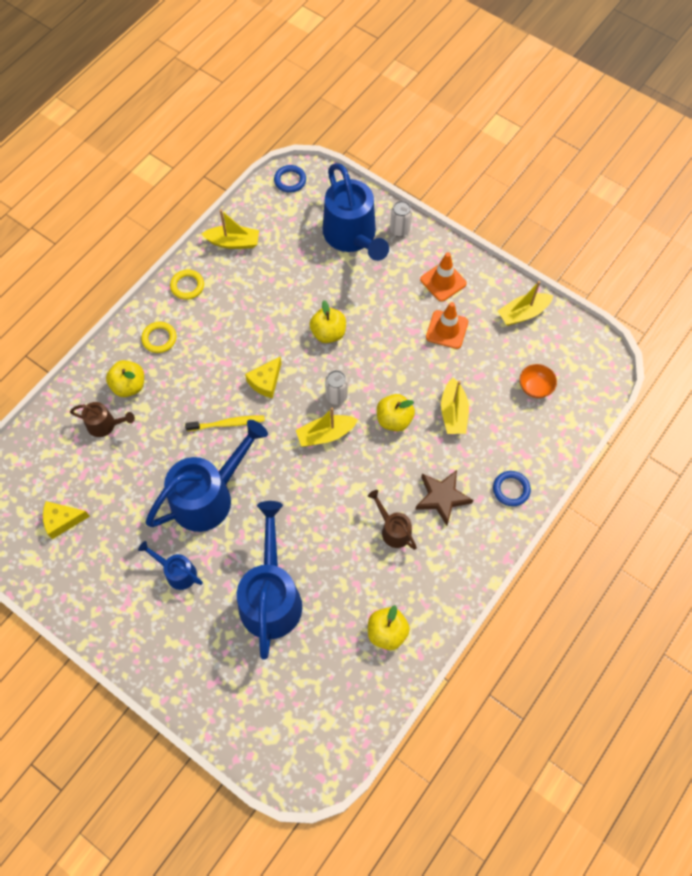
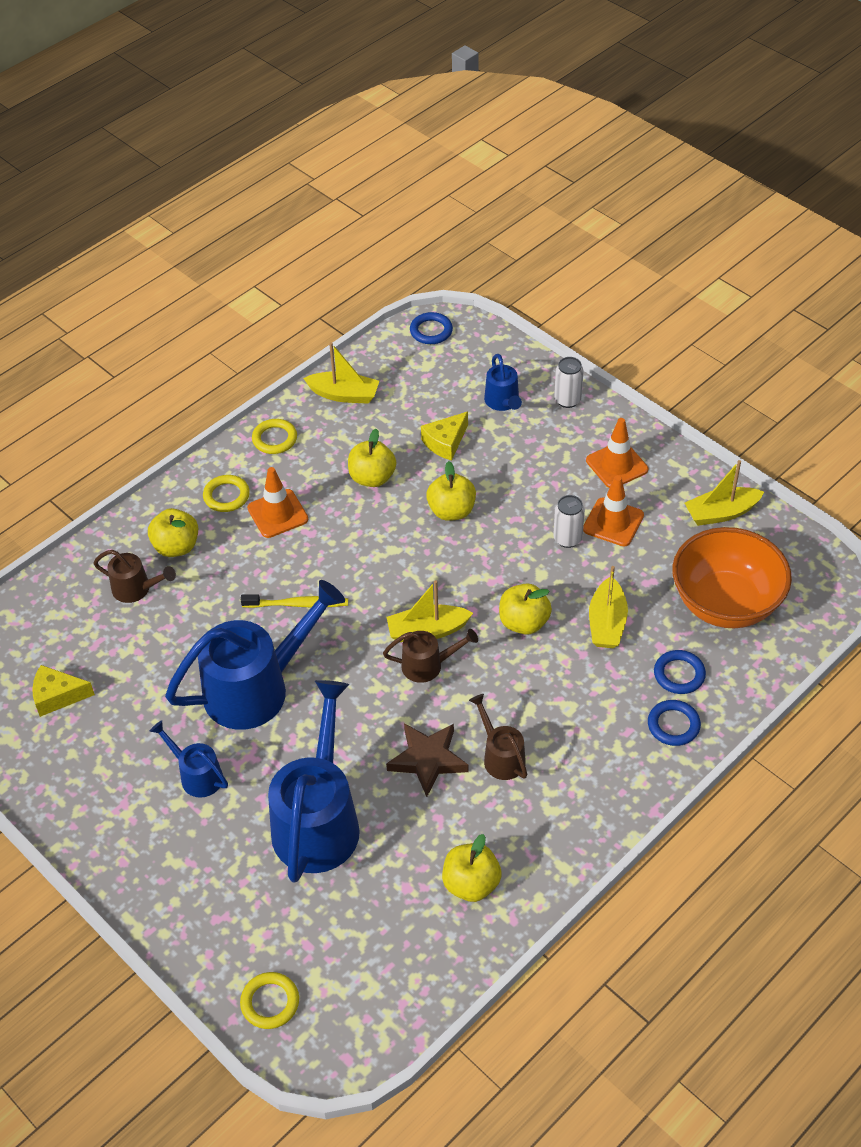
camera: 10 degrees right, 15 degrees down
(200, 349) = (277, 514): none -> orange traffic cone
(260, 743) = (270, 1002): none -> yellow ring
(265, 311) = (372, 478): none -> yellow apple
(266, 382) = (357, 560): yellow cheese -> yellow cheese (445, 442)
(331, 462) = (428, 665): none -> brown watering can
(336, 396) = (449, 587): white can -> white can (567, 539)
(353, 237) = (503, 402): blue watering can -> blue watering can, size x0.48
(442, 497) = (575, 724): brown star -> brown star (428, 760)
(510, 448) = (679, 674): none -> blue ring
(535, 387) = (725, 604): orange bowl -> orange bowl, size x2.25

